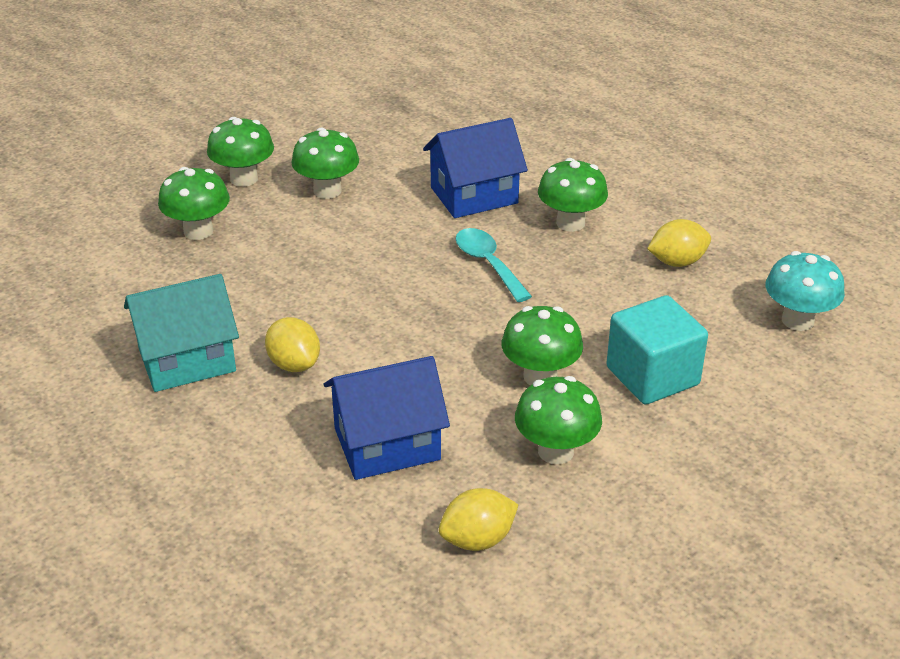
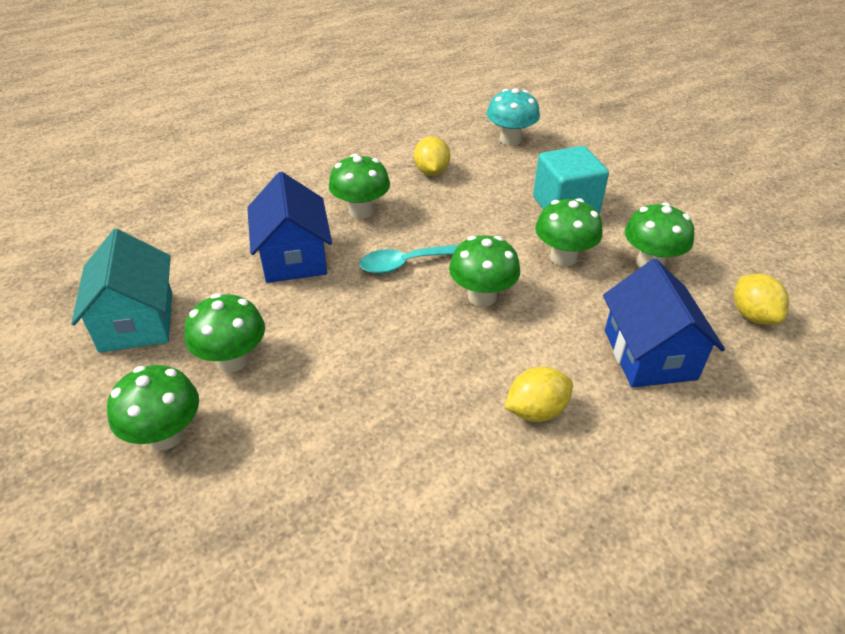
camera: 80 degrees left, 5 degrees up
(187, 360) = (521, 507): turquoise house -> turquoise house (137, 321)
(198, 231) = (263, 488): green mushroom -> green mushroom (482, 296)

